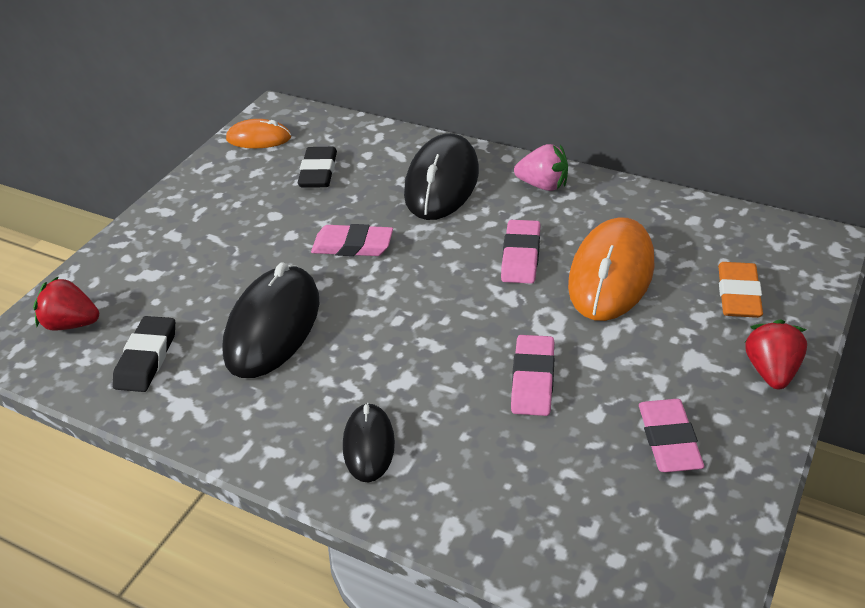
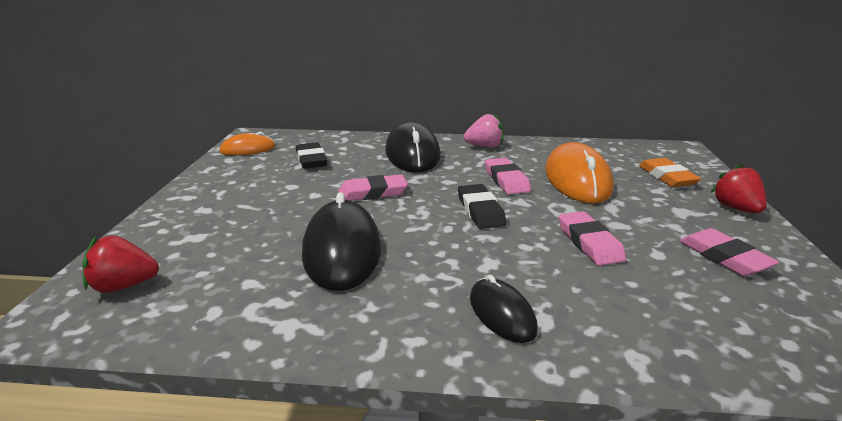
camera: 25 degrees left, 15 degrees down
(146, 358) = (226, 296): black eraser -> black eraser (480, 210)

